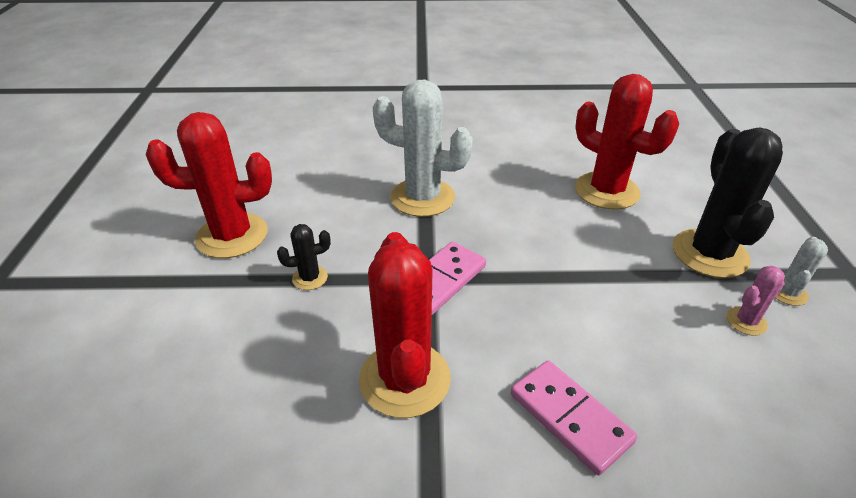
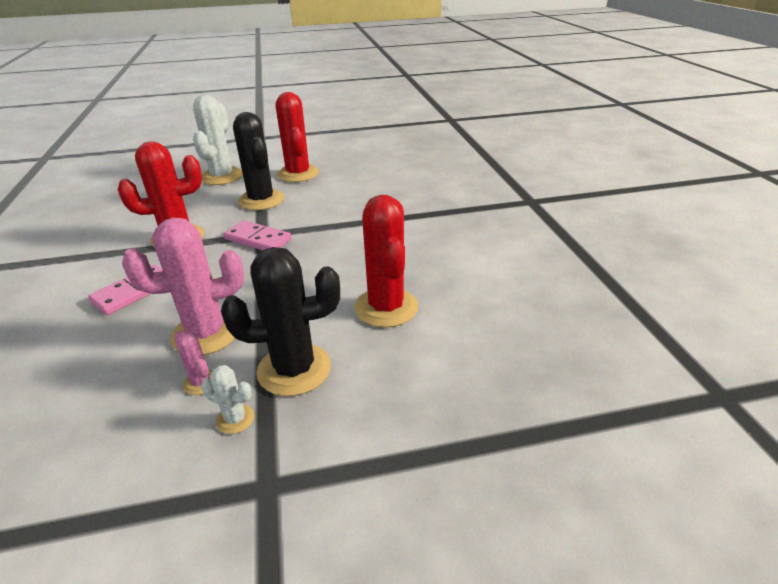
camera: 80 degrees right, 5 degrees down
(310, 278) = (261, 200): black cactus -> black cactus, size x2.17
(422, 197) = (350, 222): white cactus -> white cactus (222, 177)
(606, 191) = (386, 307): red cactus -> red cactus turned 45 degrees counterclockwise
(662, 323) = (206, 333): none -> pink cactus

